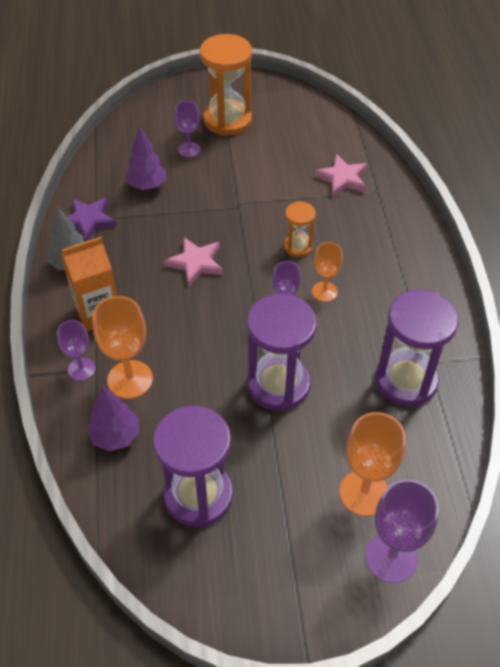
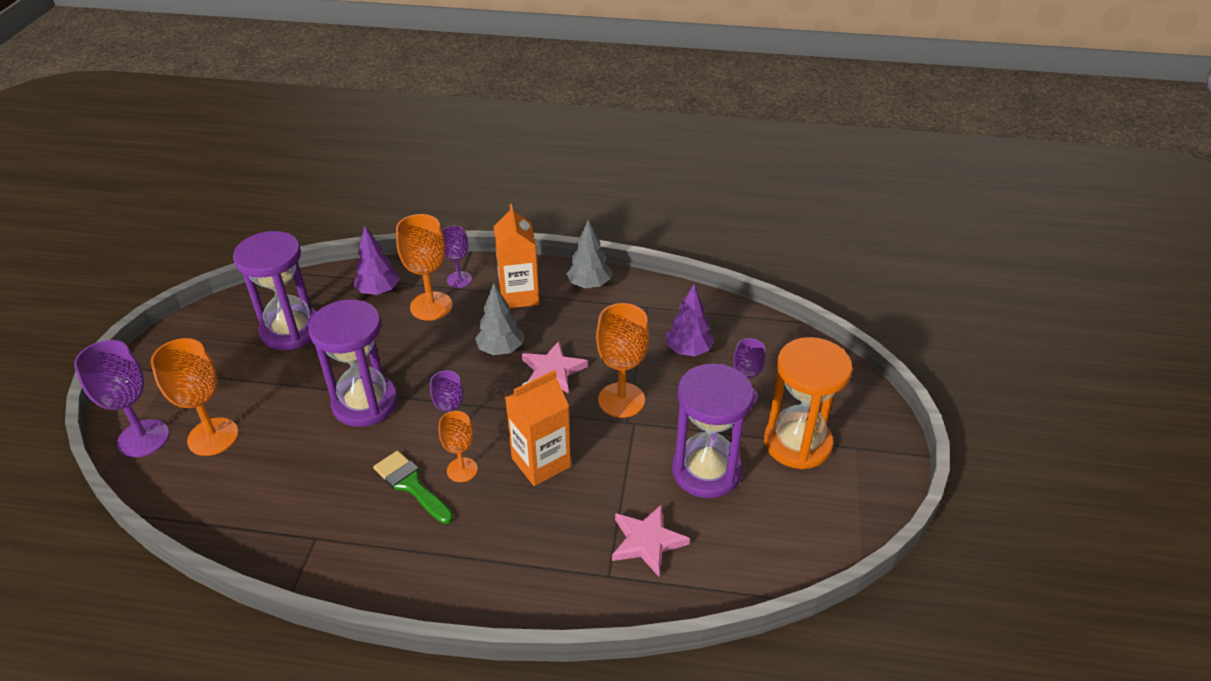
camera: 105 degrees right, 10 degrees down
(88, 220) = (646, 301): purple star -> none
(179, 305) = (500, 350): none -> grey tree
(216, 214) = (621, 400): none -> orange goblet
(298, 246) = (541, 462): orange hourglass -> orange carton
(352, 319) = (411, 485): none -> green brush
(406, 380) = (305, 508): purple hourglass -> purple hourglass (706, 471)

